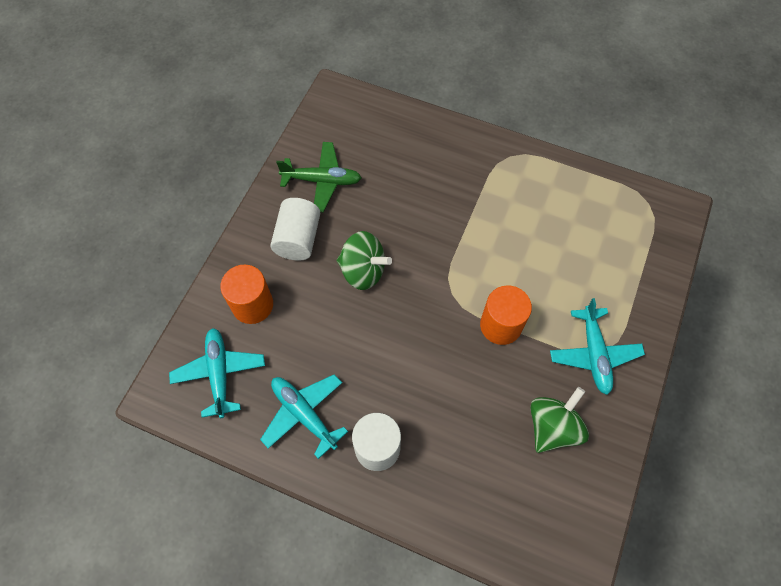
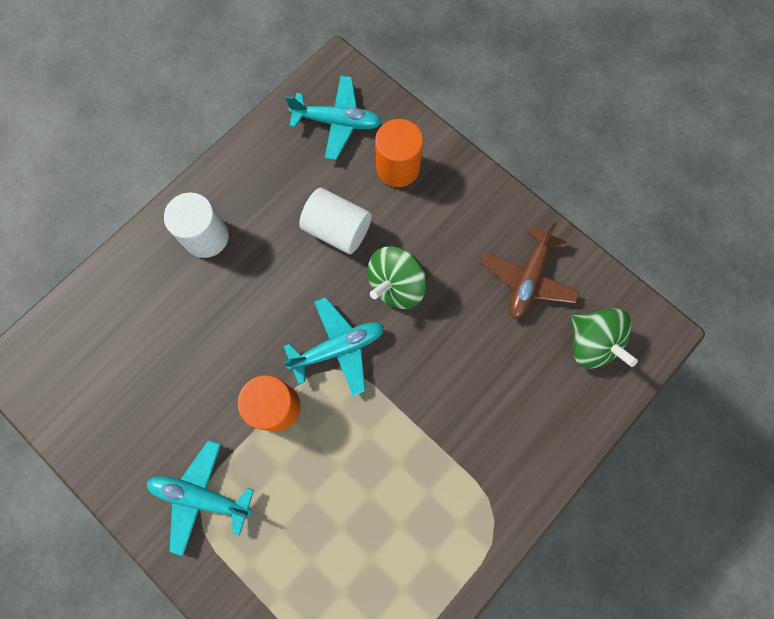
camera: 110 degrees right, 10 degrees up
(298, 239) = (459, 231): white cylinder -> white cylinder (337, 229)
(304, 414) = (266, 183): turquoise plane -> turquoise plane (338, 348)
(322, 181) = (528, 278): green plane -> brown plane
(552, 427) = (148, 411): green spinning top -> green spinning top (591, 343)

